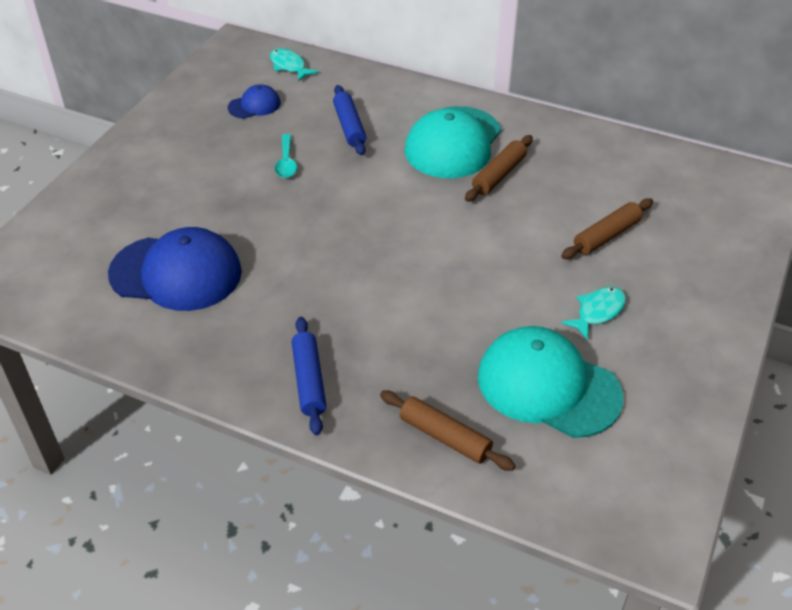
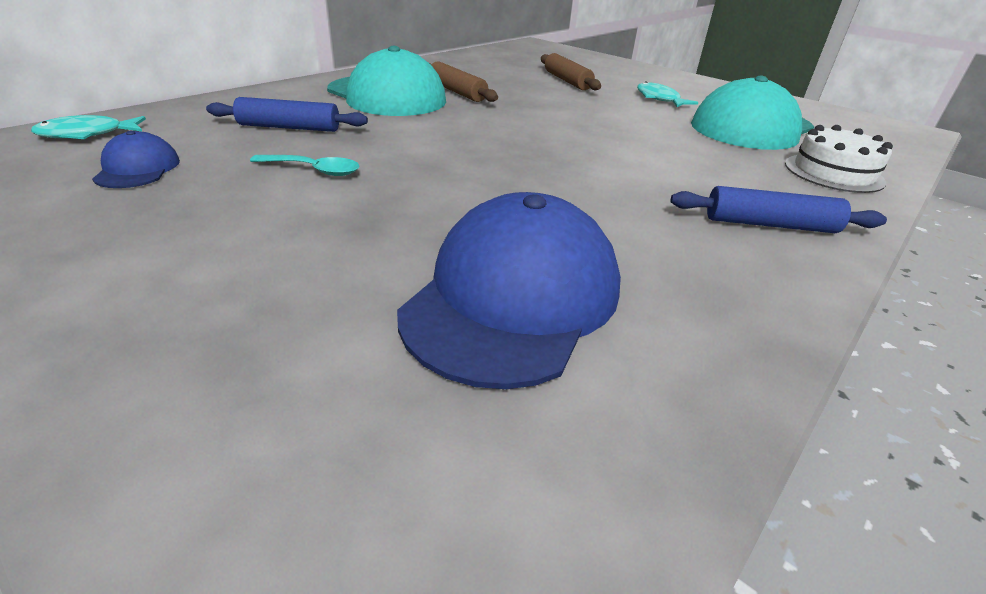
camera: 75 degrees left, 10 degrees down
(445, 437) = (833, 173): brown rolling pin -> white cake

